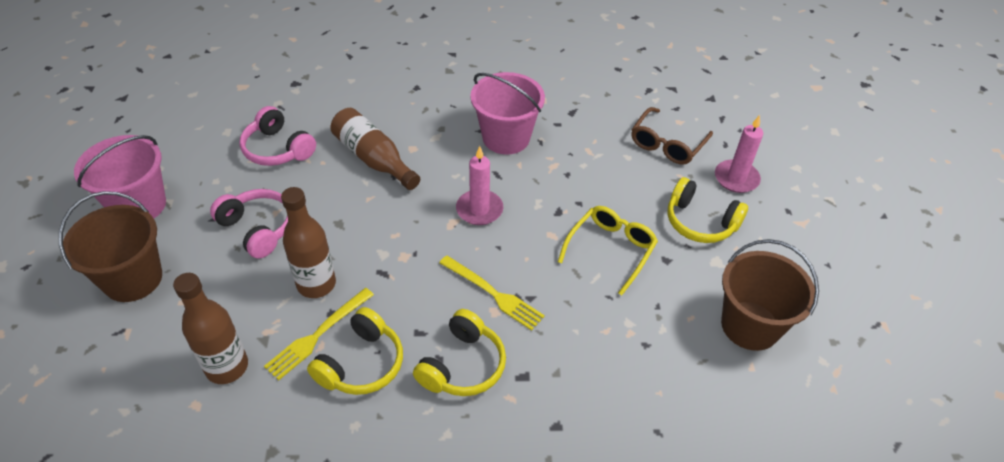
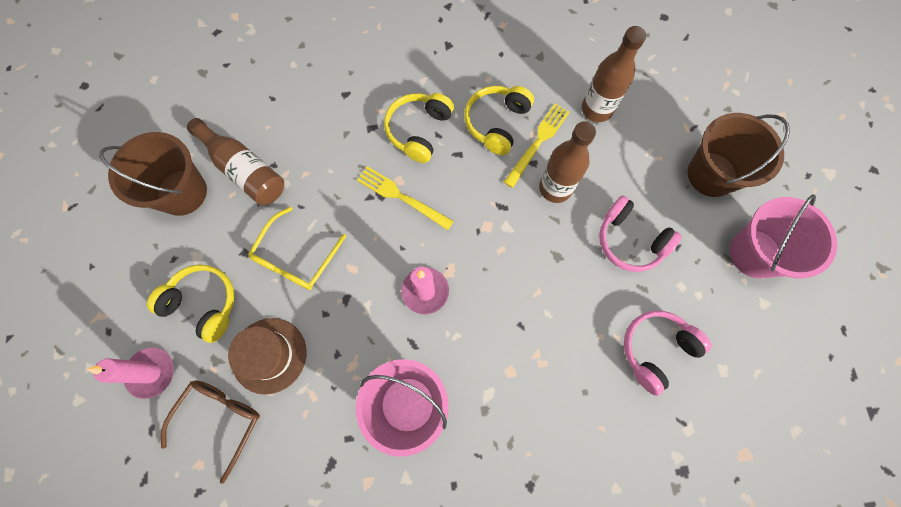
camera: 175 degrees right, 25 degrees up
(277, 149) = (656, 349): pink headphones -> pink headphones turned 75 degrees counterclockwise
(374, 159) = (548, 349): brown bottle -> brown bottle (244, 170)
(630, 179) = (269, 355): none -> brown hat

